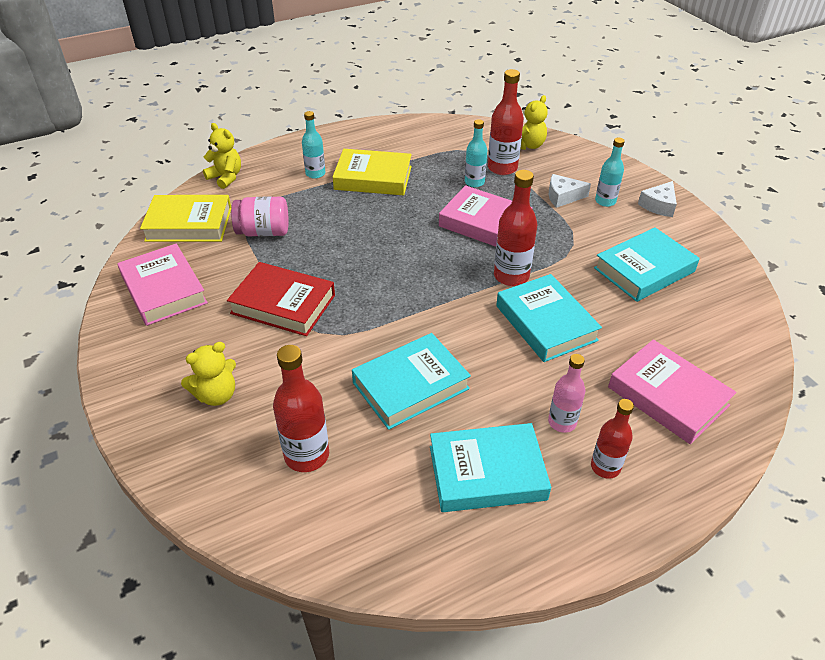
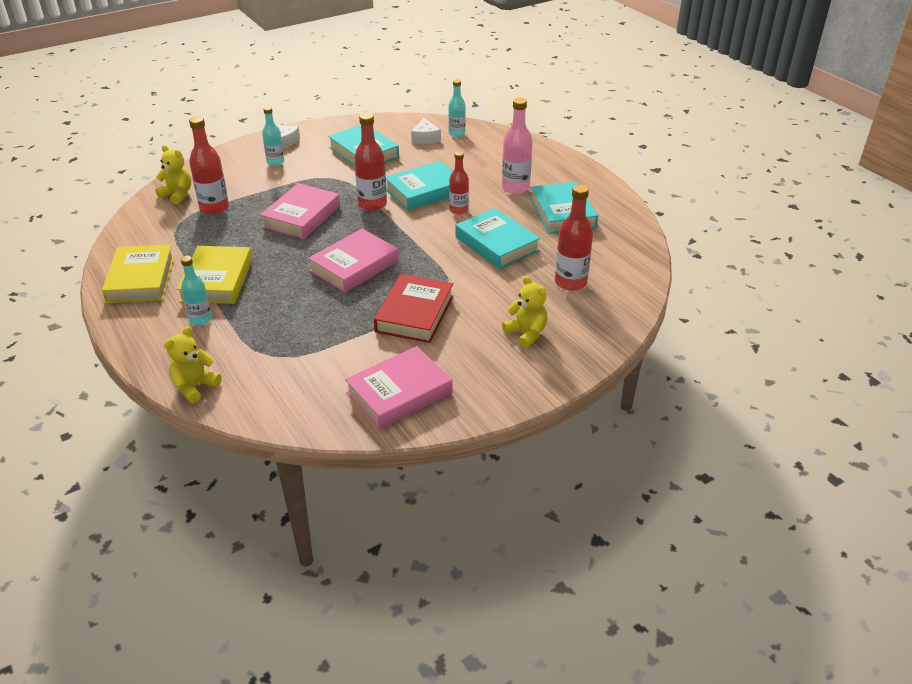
camera: 95 degrees left, 5 degrees down
(189, 224) = (287, 398): yellow book -> yellow book (141, 279)
(263, 232) = (306, 341): pink jar -> none
(474, 182) = (236, 222): turquoise bottle -> turquoise bottle (456, 133)
(562, 422) = (515, 187): pink bottle -> pink bottle, size x1.53
(563, 196) = (266, 180): white cheese -> white cheese (425, 138)
(605, 467) = (545, 175): red bottle -> red bottle (458, 210)
(668, 396) = (485, 153): pink book -> pink book (354, 266)

